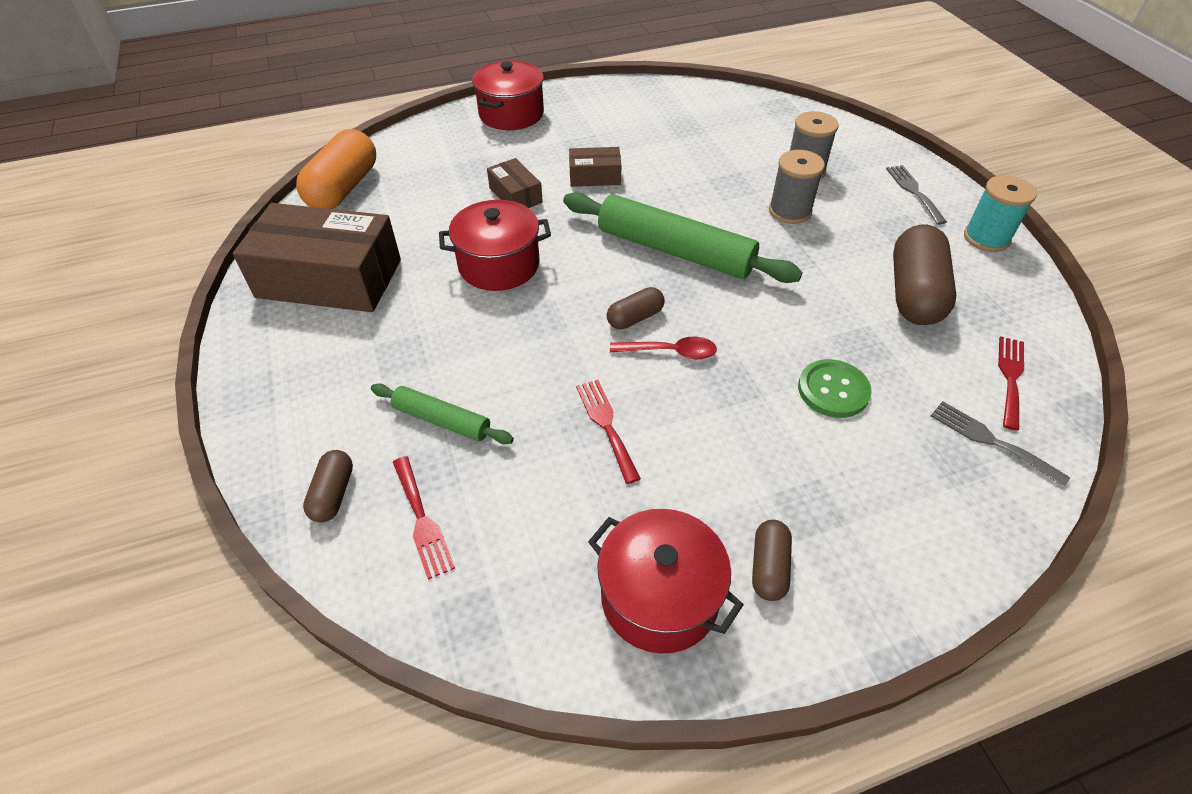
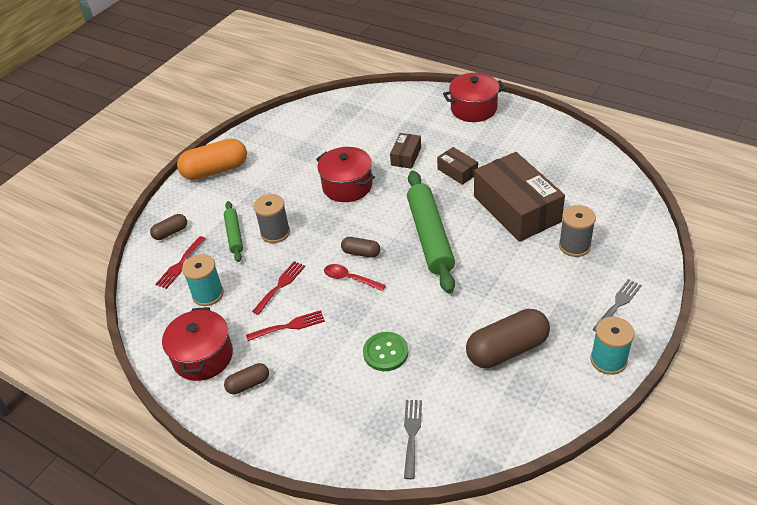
camera: 55 degrees right, 5 degrees down
(329, 278) = (280, 145): brown box -> brown box (516, 209)
(344, 188) = (343, 104): orange capsule -> orange capsule (215, 170)
(530, 518) = (208, 294): none -> turquoise spool
(670, 352) = (350, 279): red spoon -> red spoon turned 150 degrees clockwise
(790, 211) = (523, 260): grey spool -> grey spool (275, 233)
(1010, 377) = (475, 423): red fork -> red fork (289, 326)

